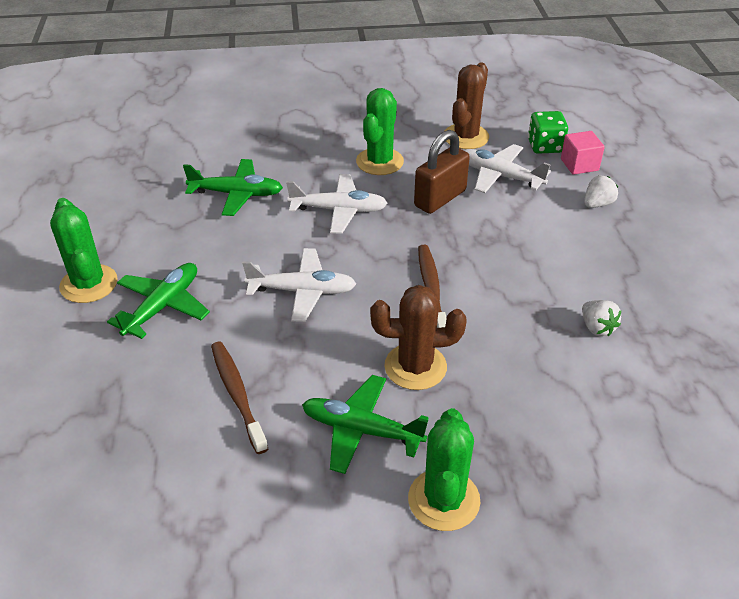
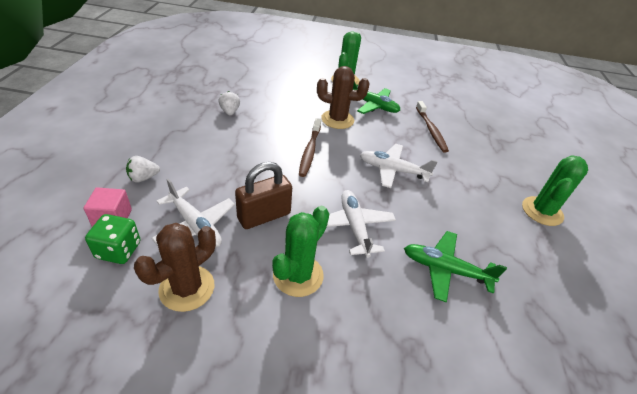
camera: 170 degrees left, 0 degrees up
(89, 284) = (542, 211): green cactus -> green cactus turned 45 degrees clockwise
(163, 306) = (483, 183): green plane -> none
(339, 210) = (354, 227): white plane -> white plane turned 60 degrees clockwise

